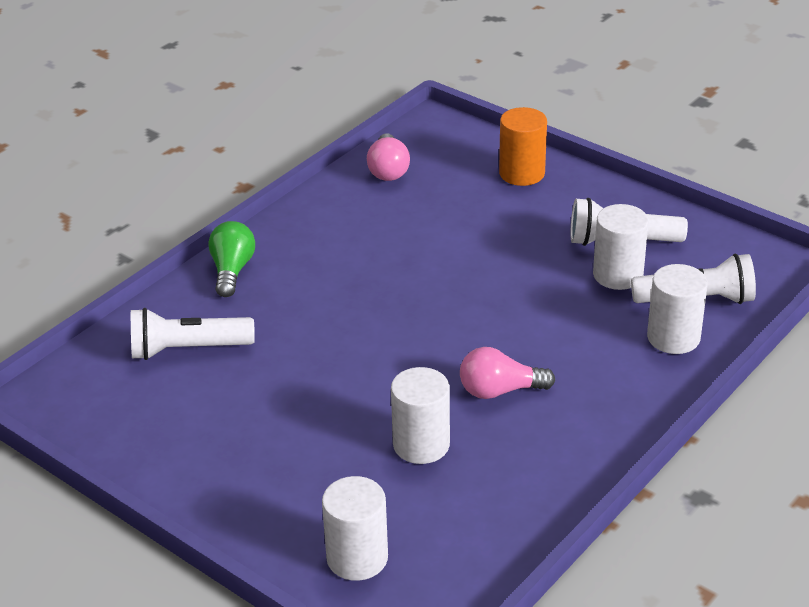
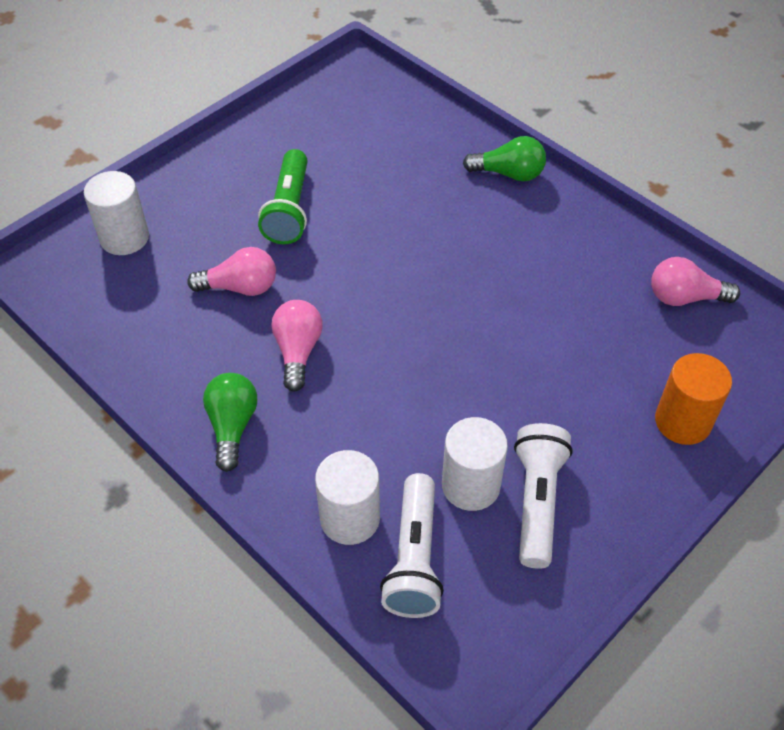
camera: 95 degrees right, 15 degrees up
(187, 349) = (399, 146): white flashlight -> none
(297, 423) = (289, 210): none -> green flashlight
(421, 444) = (240, 287): white cylinder -> pink light bulb
(601, 422) = (232, 426): none -> green light bulb

